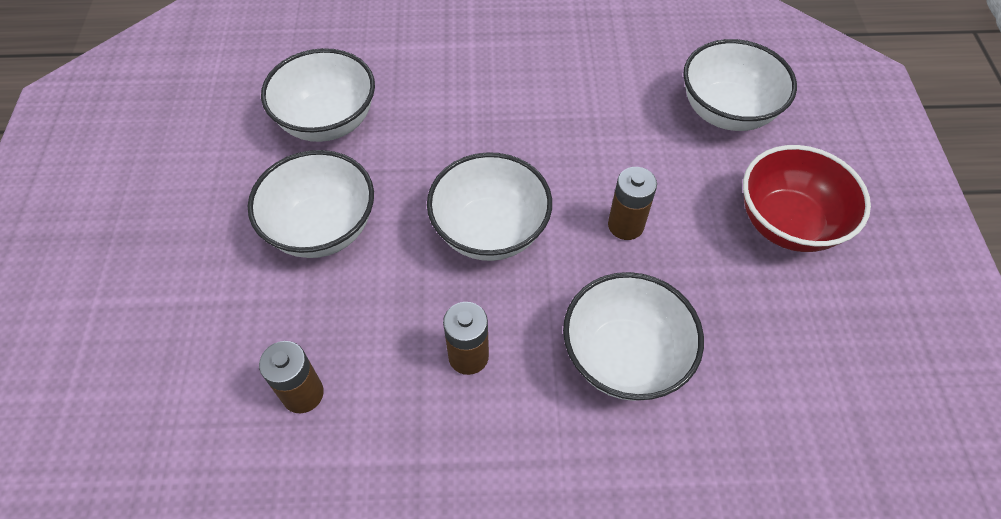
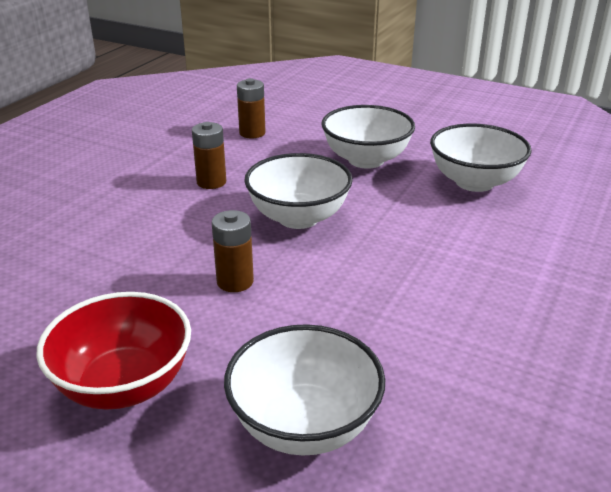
camera: 120 degrees right, 25 degrees down
(624, 357) = (134, 235): white bowl -> none

